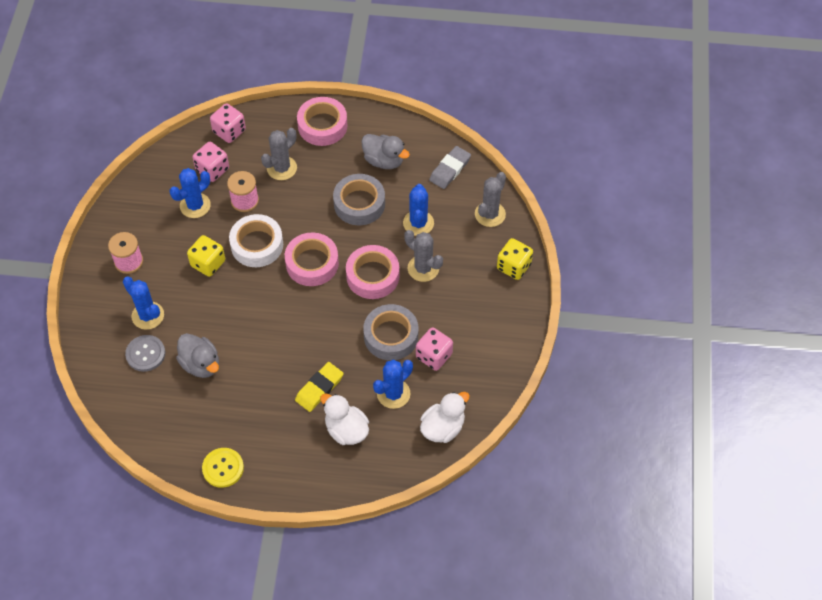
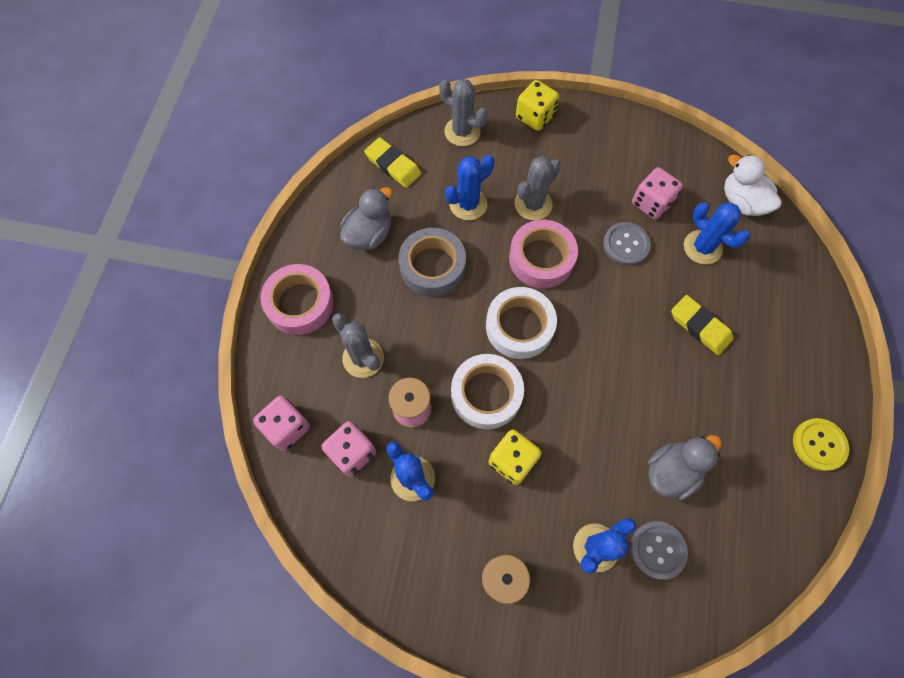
camera: 85 degrees left, 10 degrees up
(312, 263) = (519, 326): pink tape -> white tape
(346, 430) = (753, 300): white duck -> none
(391, 336) = (626, 244): grey tape -> grey button
(418, 223) = (468, 204): blue cactus -> blue cactus turned 45 degrees counterclockwise
(450, 169) = (393, 165): grey eraser -> yellow eraser

